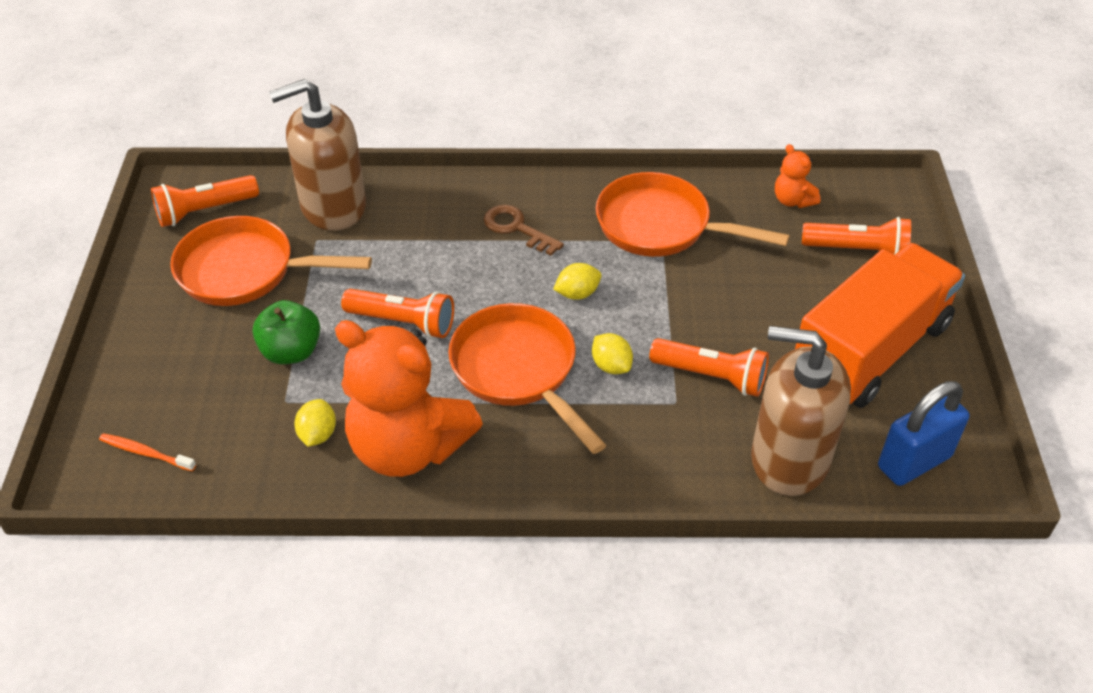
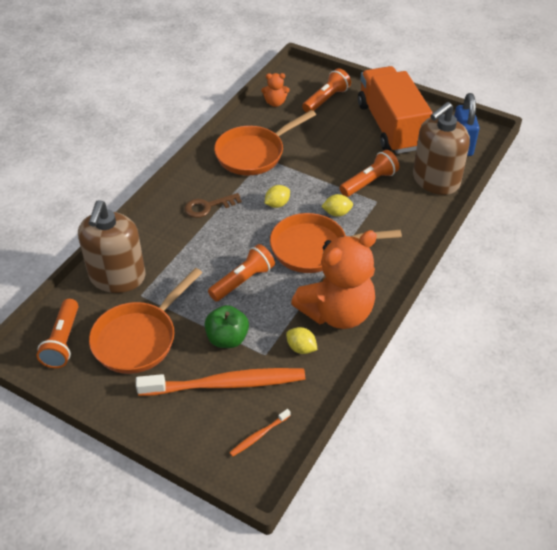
camera: 60 degrees left, 0 degrees up
(214, 384) = (226, 384): none -> orange toothbrush
(577, 293) = (277, 204): yellow lemon -> yellow lemon turned 45 degrees clockwise

